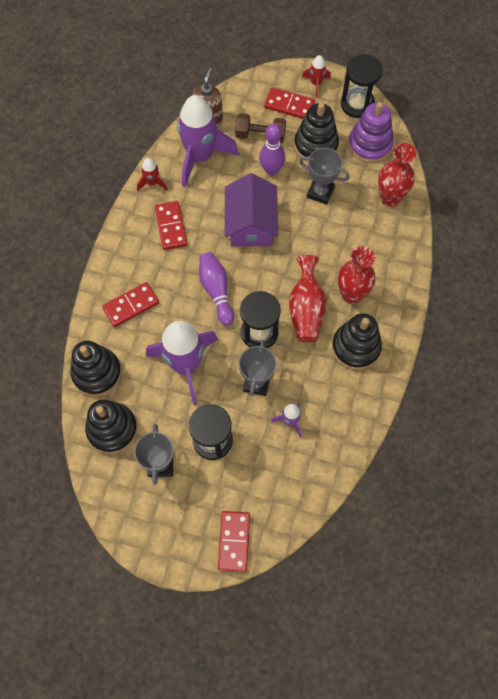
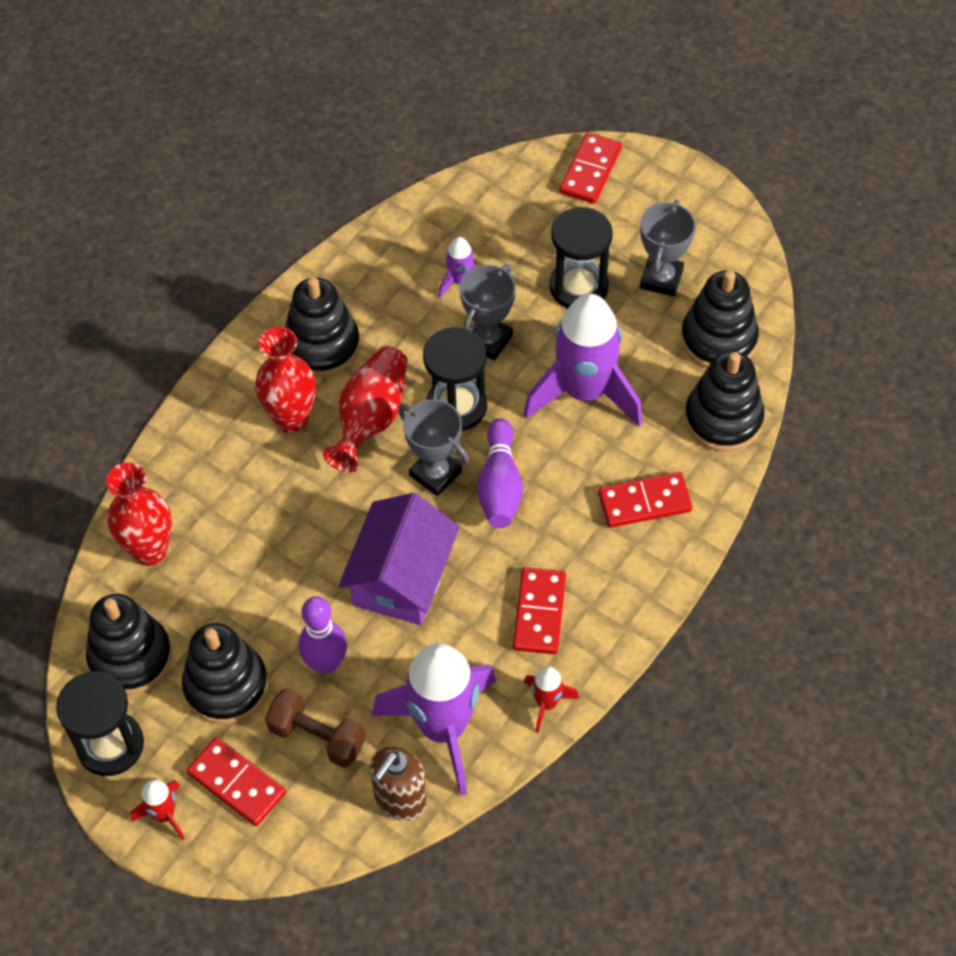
camera: 160 degrees left, 10 degrees down
(320, 192) = (260, 596): grey trophy -> grey trophy (435, 473)
(370, 144) = (130, 657): purple stacking toy -> black stacking toy

